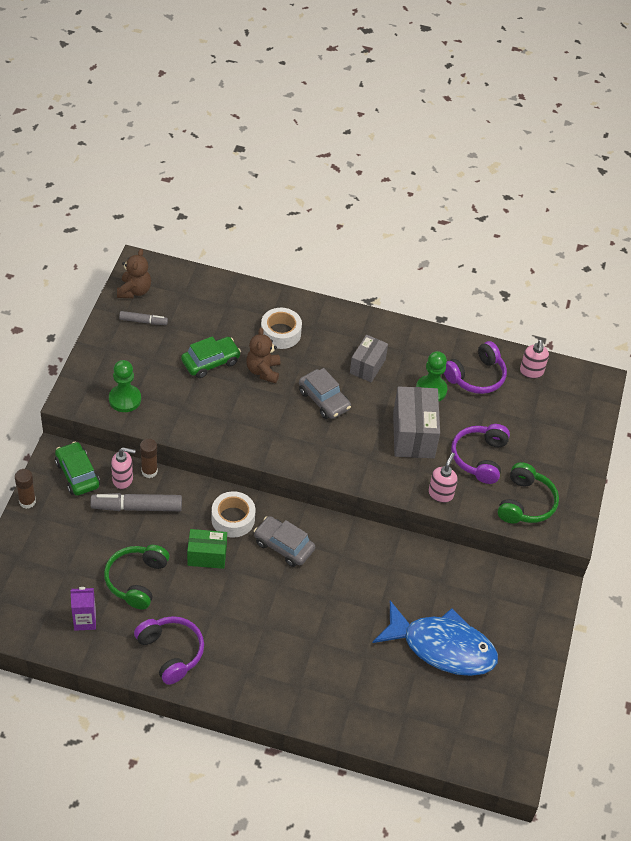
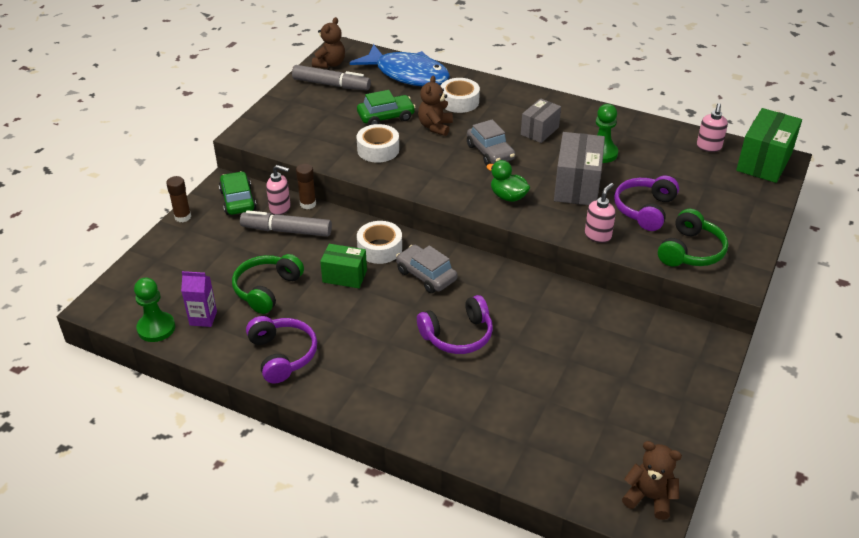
camera: 15 degrees right, 10 degrees down
(125, 399) = (295, 137): green pawn -> green pawn (156, 328)
(143, 321) = (331, 85): grey marker -> grey marker, size x1.75
(212, 408) = (378, 150): none -> white tape
(350, 455) = (508, 196): none -> green duck
(442, 647) = (581, 382): blue fish -> blue fish (407, 74)
(476, 376) = (650, 146): purple headphones -> purple headphones (458, 335)
(511, 752) = (649, 497): none -> brown teddy bear
(583, 386) = (764, 162): none -> green box

